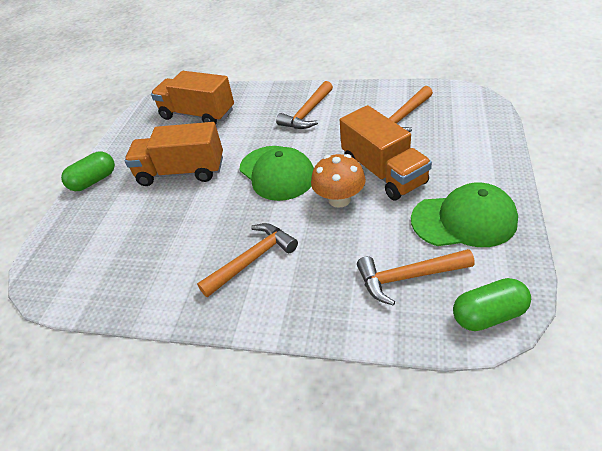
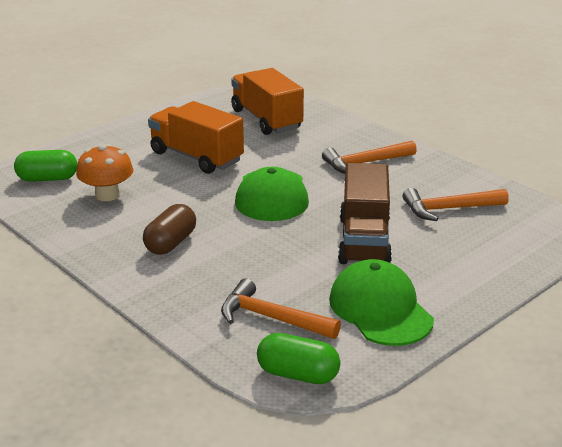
camera: 30 degrees right, 15 degrees down
(94, 181) = (123, 131): green capsule -> green capsule (47, 179)
(252, 259) = (171, 243): orange hammer -> brown capsule
(339, 199) = (296, 240): orange mushroom -> orange mushroom (107, 195)
(383, 172) = (364, 240): orange truck -> brown truck
(464, 220) = (380, 309): green cap -> green cap turned 150 degrees counterclockwise

